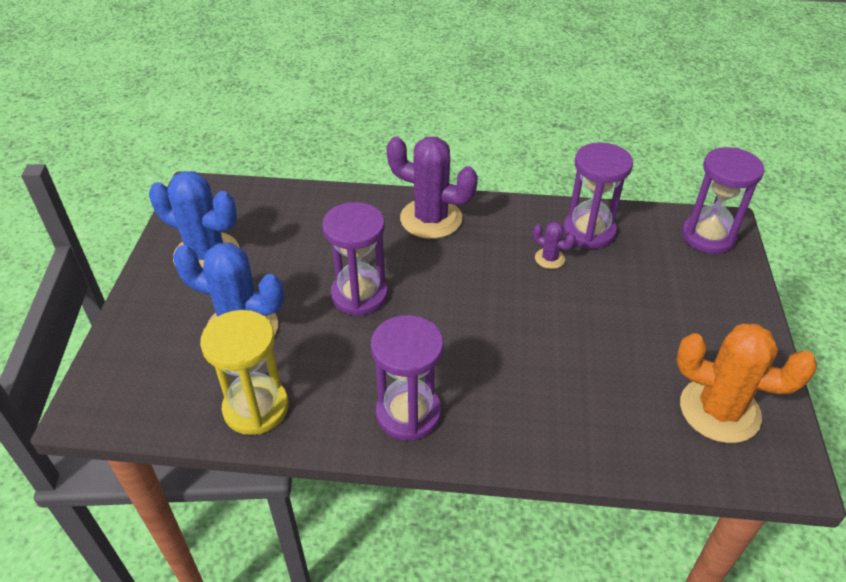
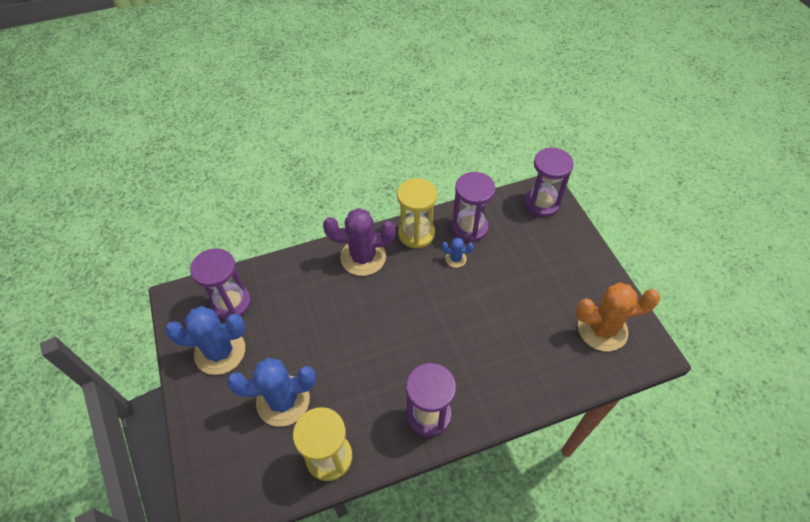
camera: 25 degrees left, 10 degrees up
(359, 295) = (348, 339): purple hourglass -> purple hourglass (231, 303)
(513, 216) = (416, 233): none -> yellow hourglass
(549, 258) = (456, 259): purple cactus -> blue cactus

